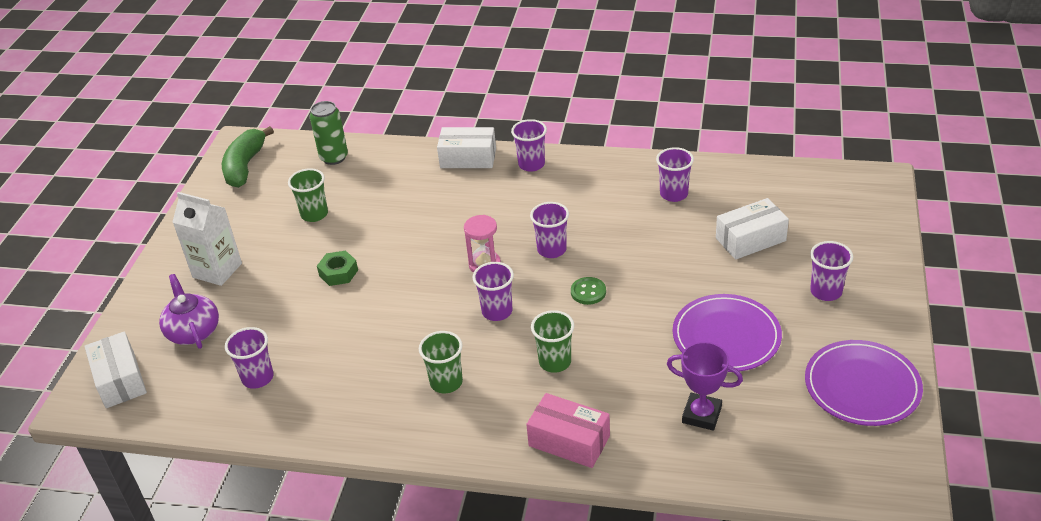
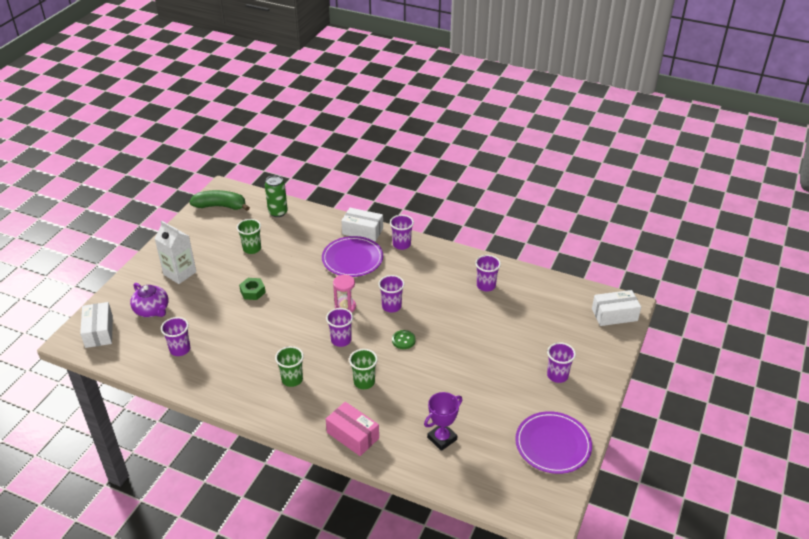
camera: 10 degrees right, 0 degrees up
(193, 331) = (152, 310): purple teapot -> purple teapot turned 150 degrees clockwise
(245, 166) = (220, 206): green banana -> green banana turned 75 degrees clockwise
(701, 415) = (442, 438): purple trophy -> purple trophy turned 75 degrees counterclockwise
(726, 336) = (479, 390): purple plate -> purple plate (352, 259)
(750, 239) = (523, 328): white box -> white box (614, 315)

